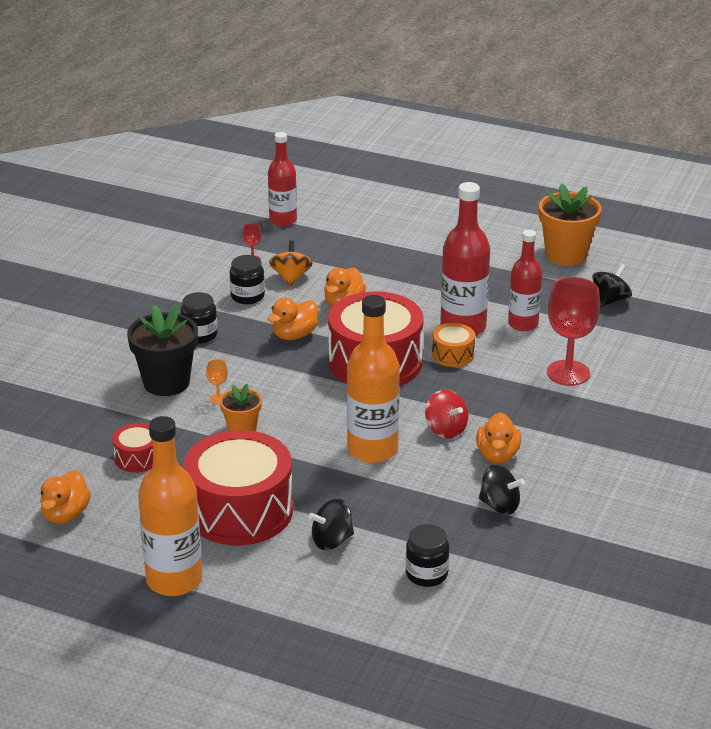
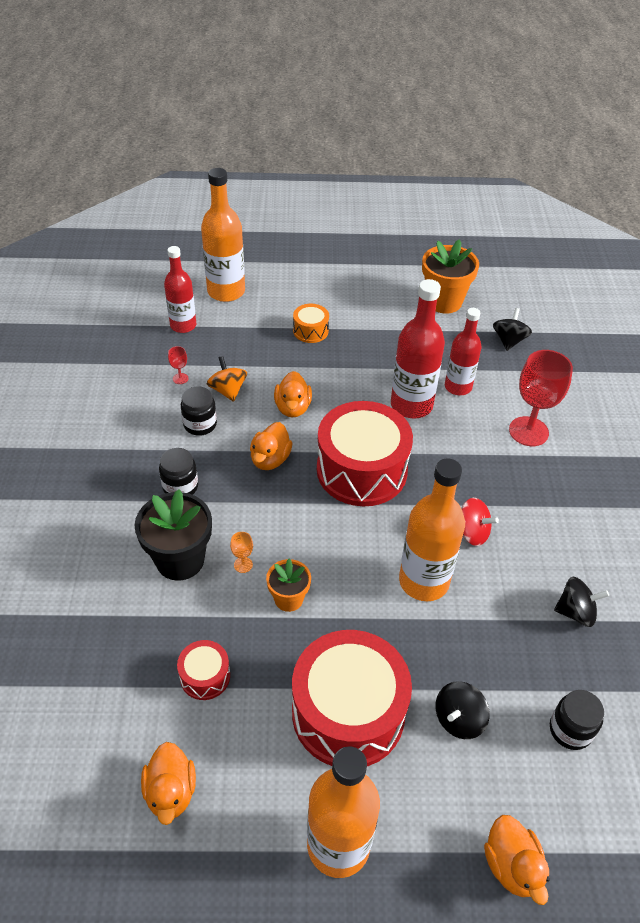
camera: 25 degrees left, 15 degrees up
(344, 202) = (226, 291): none -> orange bottle
(453, 354) = (422, 440): orange drum -> orange drum (310, 331)
(497, 455) = (534, 549): orange duck -> orange duck (512, 866)

